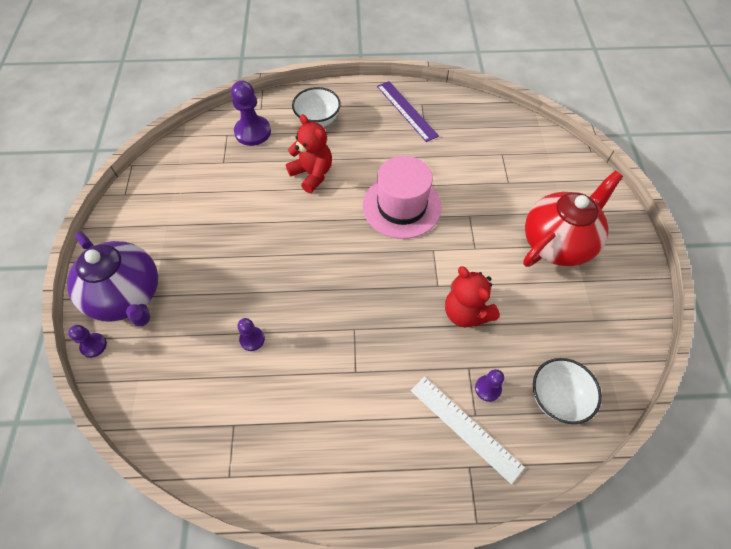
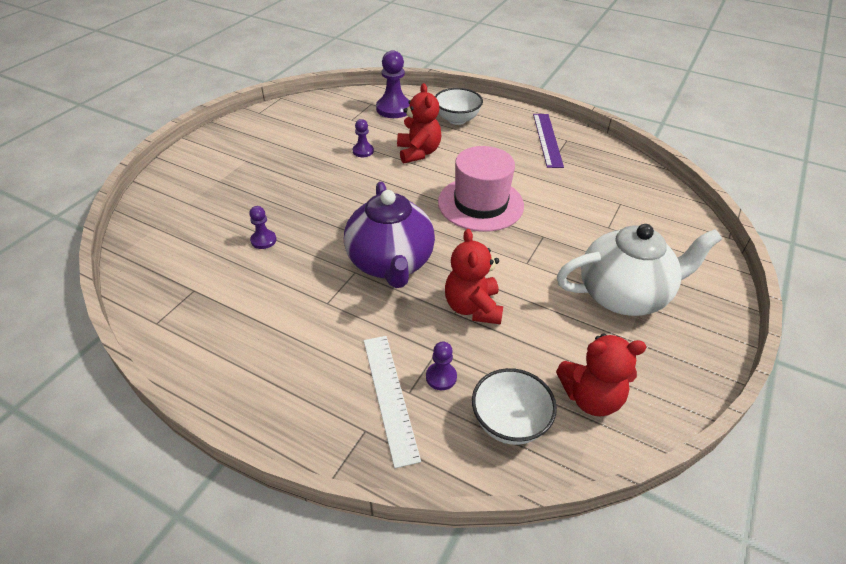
camera: 30 degrees right, 15 degrees down
(93, 345) = (147, 192): purple pawn -> purple pawn (363, 151)
(127, 296) = (200, 173): purple teapot -> purple teapot (390, 263)
(557, 242) = (624, 295): red teapot -> white teapot
(592, 345) = (591, 397): none -> red teddy bear

